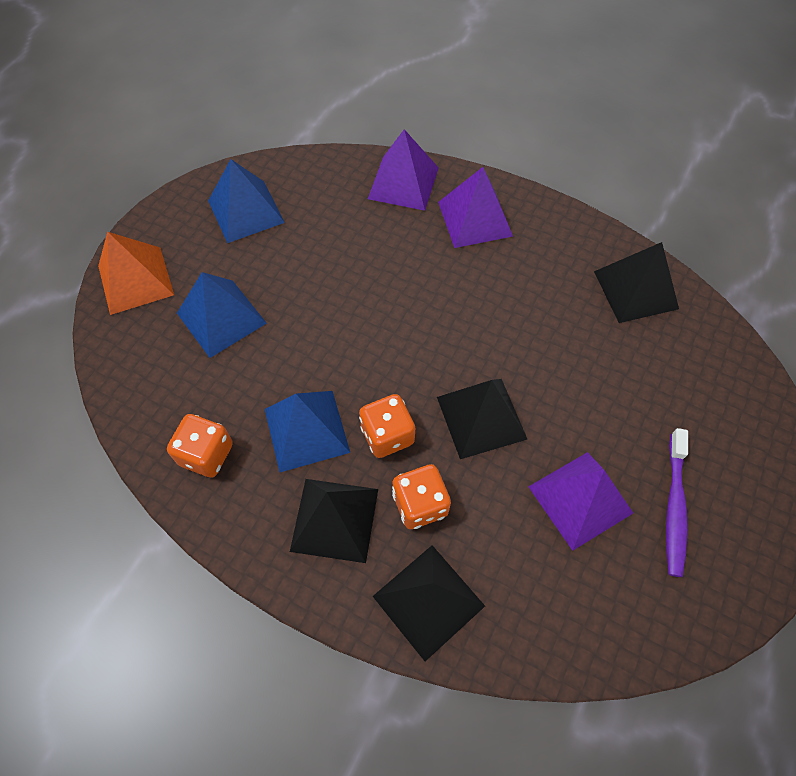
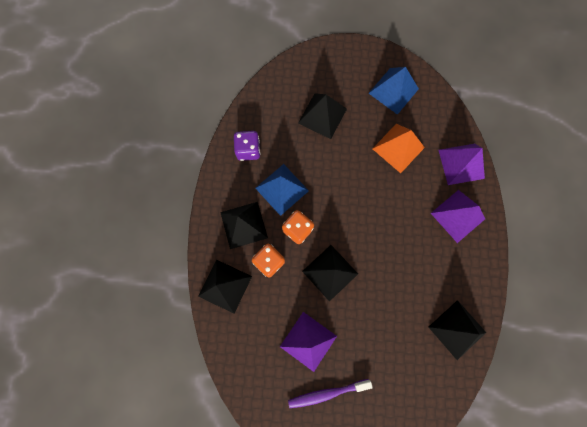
camera: 65 degrees right, 15 degrees up
(136, 280) = (322, 63): orange pyramid -> orange pyramid (398, 148)
(206, 454) = (248, 150): orange dice -> purple dice
(221, 318) = (322, 116): blue pyramid -> black pyramid

